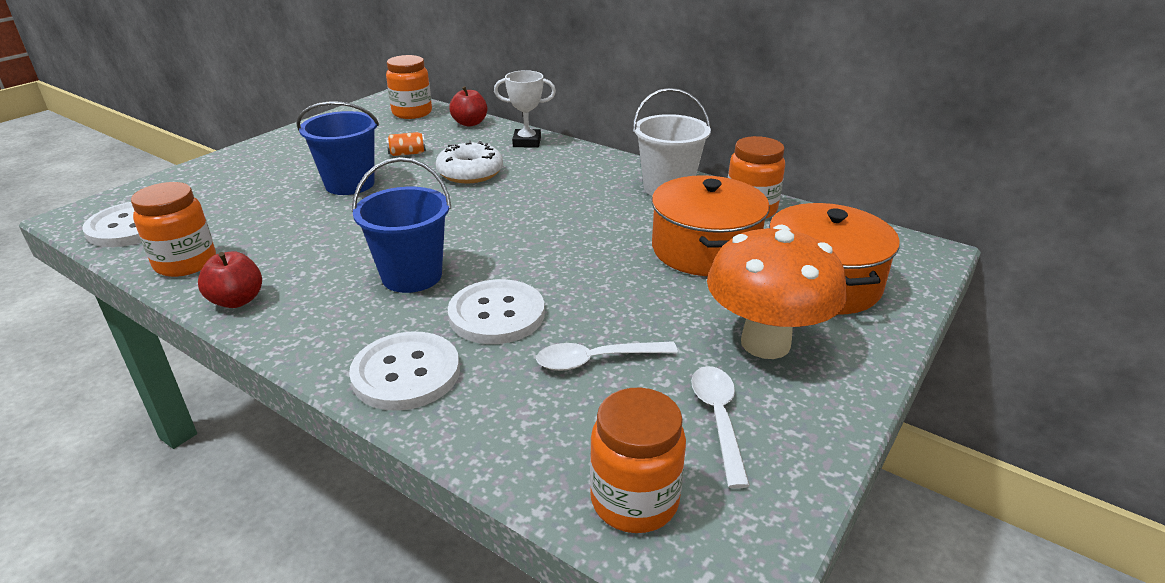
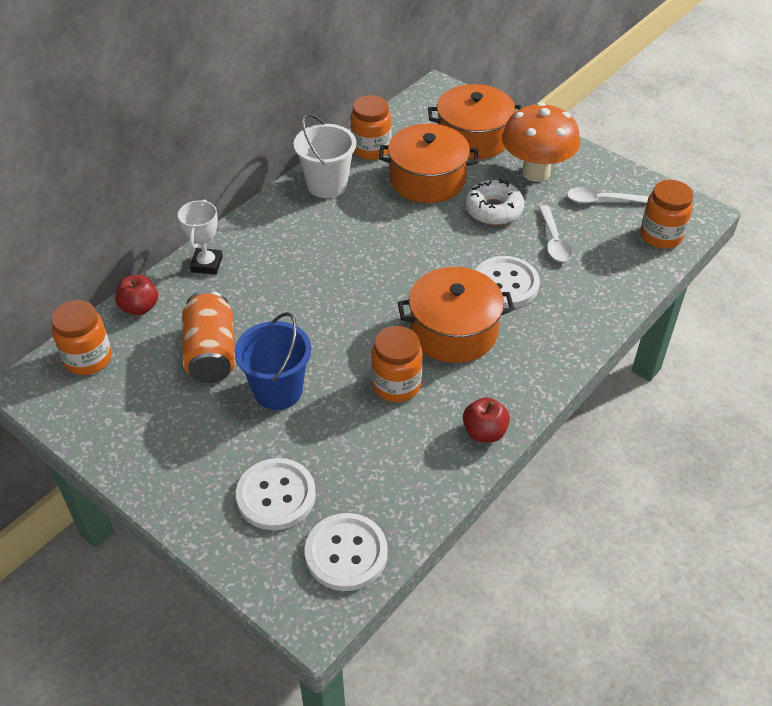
camera: 85 degrees left, 15 degrees up
(186, 263) = (423, 484): orange jar -> orange jar (396, 385)
(406, 373) = (570, 325): white button -> white button (276, 495)
(407, 153) = (211, 353): orange can -> orange can, size x2.24
(412, 276) = (453, 331): blue bucket -> orange pot
(470, 173) = (270, 303): white donut -> white donut (493, 210)

